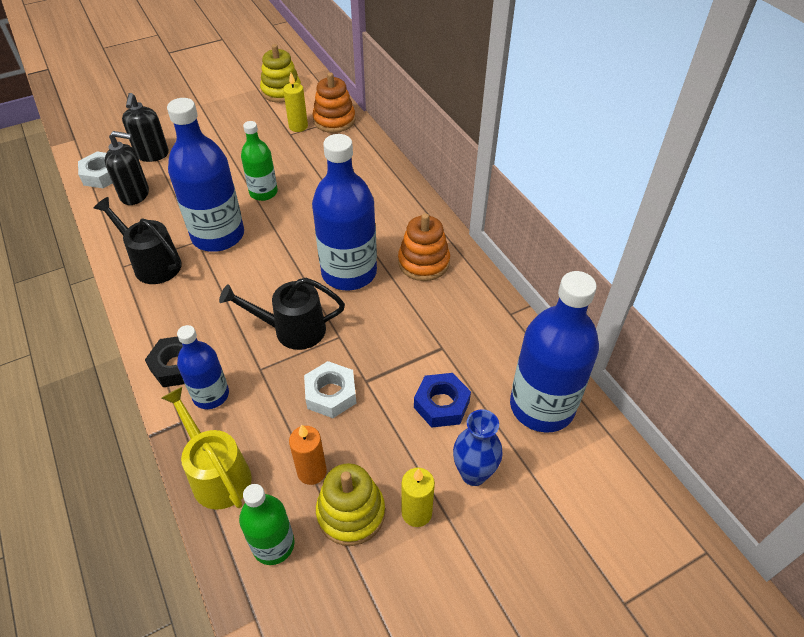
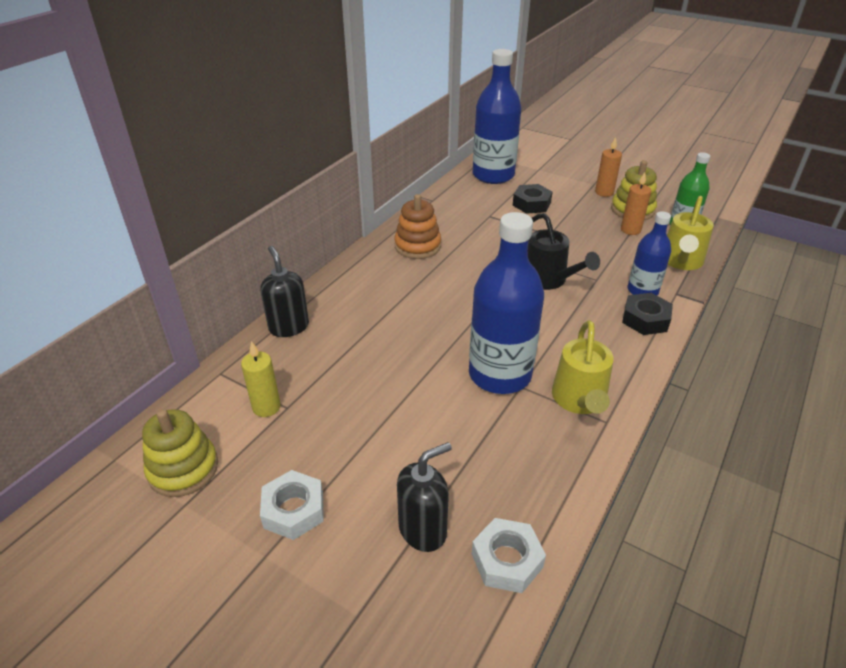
camera: 120 degrees left, 10 degrees down
(135, 195) = (508, 490): black soap dispenser -> black soap dispenser (289, 327)
(152, 263) = (579, 400): black watering can -> yellow watering can
(263, 192) = (410, 375): green bottle -> none
(331, 394) = (575, 243): white nut -> white nut (294, 510)
(334, 120) = (235, 381): orange stacking toy -> none
(349, 272) = (464, 276): blue bottle -> none
(416, 513) = (604, 192): yellow candle -> orange candle
(441, 404) = (531, 204): blue nut -> black nut
(473, 474) = (561, 183): blue vase -> none

